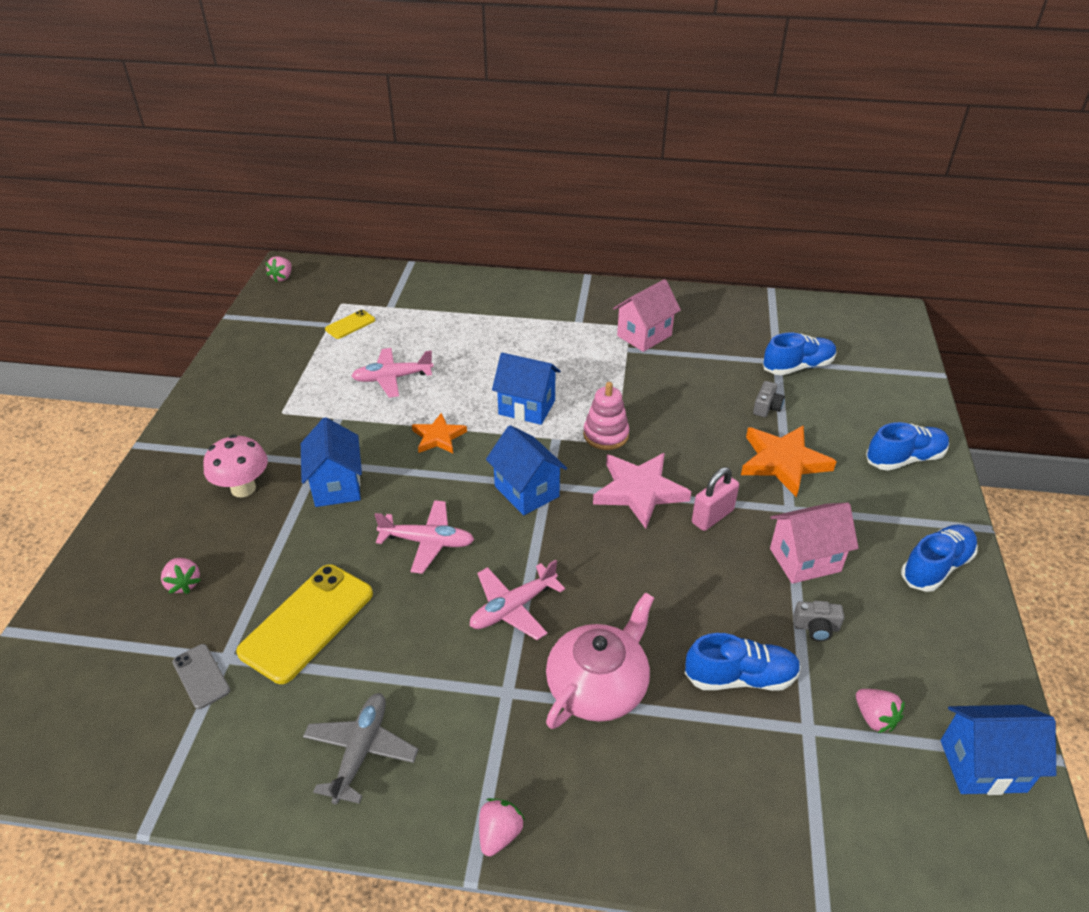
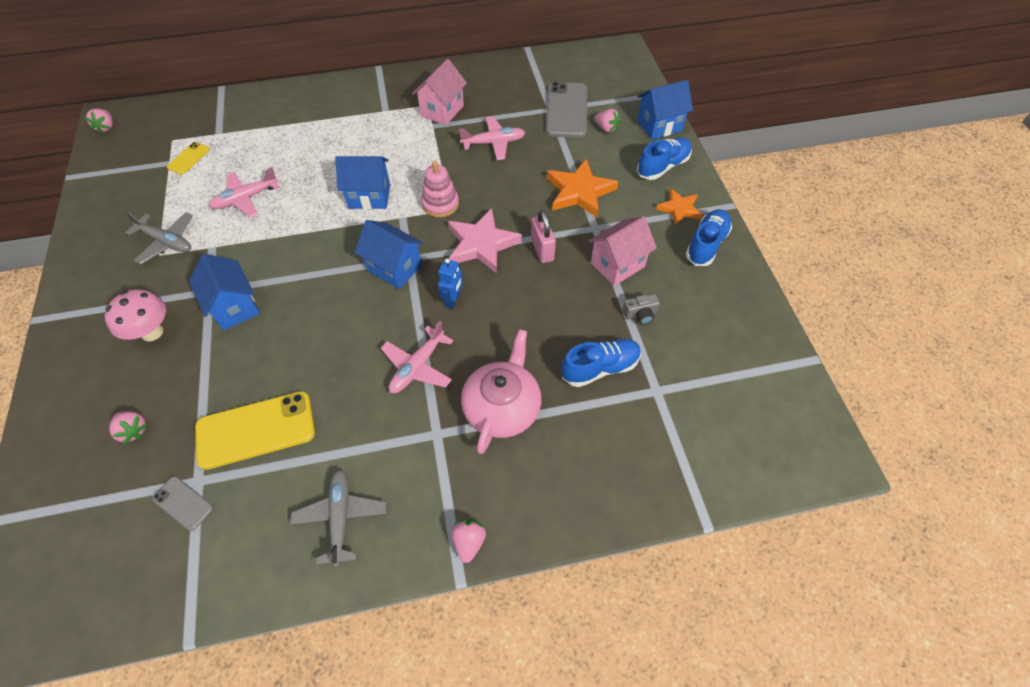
camera: 20 degrees left, 15 degrees up
(295, 402) = (166, 242): none -> grey plane
(307, 622) = (256, 430): yellow phone -> yellow phone turned 60 degrees clockwise
(427, 542) = (330, 333): pink plane -> pink plane (493, 143)
(438, 437) = (305, 241): orange star -> orange star (679, 209)
(582, 545) = (453, 300): none -> blue robot
(712, 516) = (542, 249): pink padlock -> pink padlock turned 45 degrees counterclockwise
(766, 407) = (554, 150): grey camera -> none
(797, 367) = (566, 110): blue shoe -> grey phone
(874, 718) = (697, 368): pink strawberry -> pink strawberry (606, 128)
(982, 766) = (773, 379): blue house -> blue house (659, 126)

